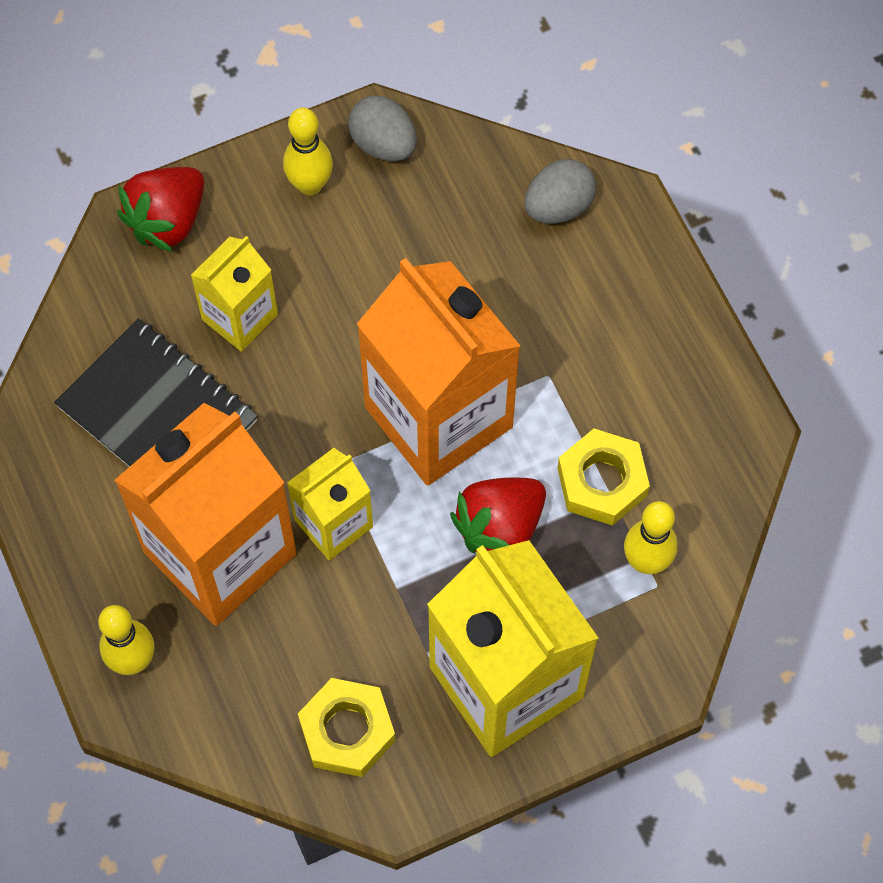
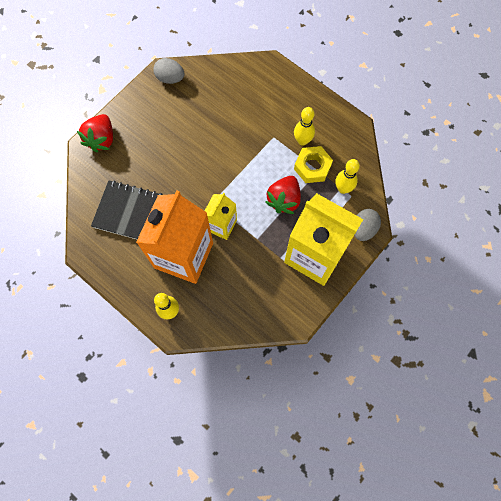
camera: 25 degrees left, 5 degrees up
(240, 317) = (147, 164): yellow carton -> none
(310, 185) = (150, 104): yellow bowling pin -> yellow bowling pin (302, 141)
(347, 731) = (265, 300): yellow nut -> none
(438, 417) = (241, 169): orange carton -> none
(558, 206) = (246, 75): grey egg -> grey egg (363, 229)

